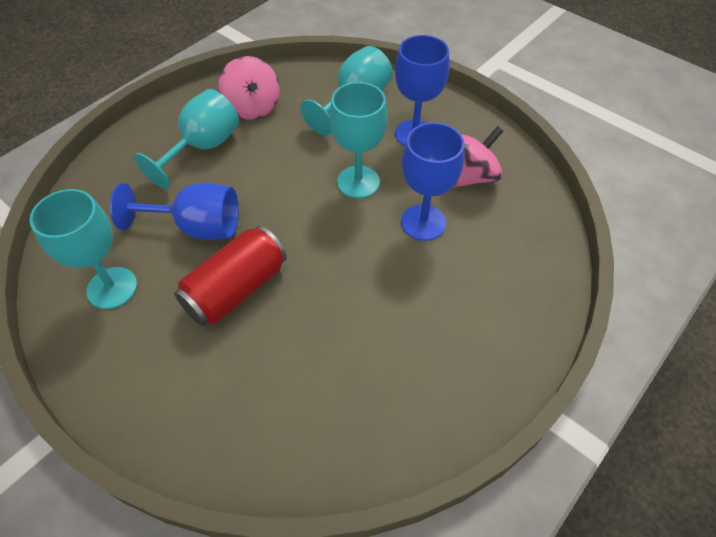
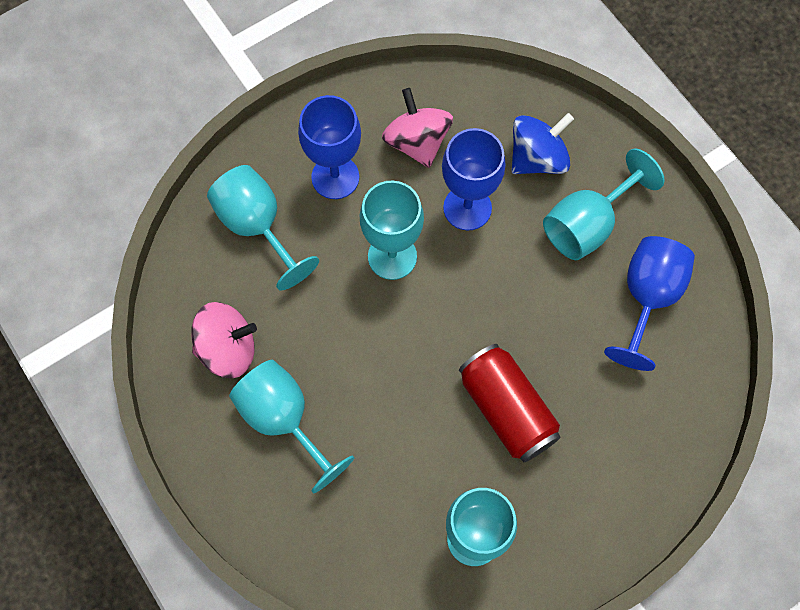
camera: 75 degrees left, 15 degrees up
(197, 227) = (411, 440): blue goblet -> blue goblet (647, 298)
(445, 320) = (588, 224): none -> turquoise goblet
(497, 265) = (537, 158): none -> blue spinning top

